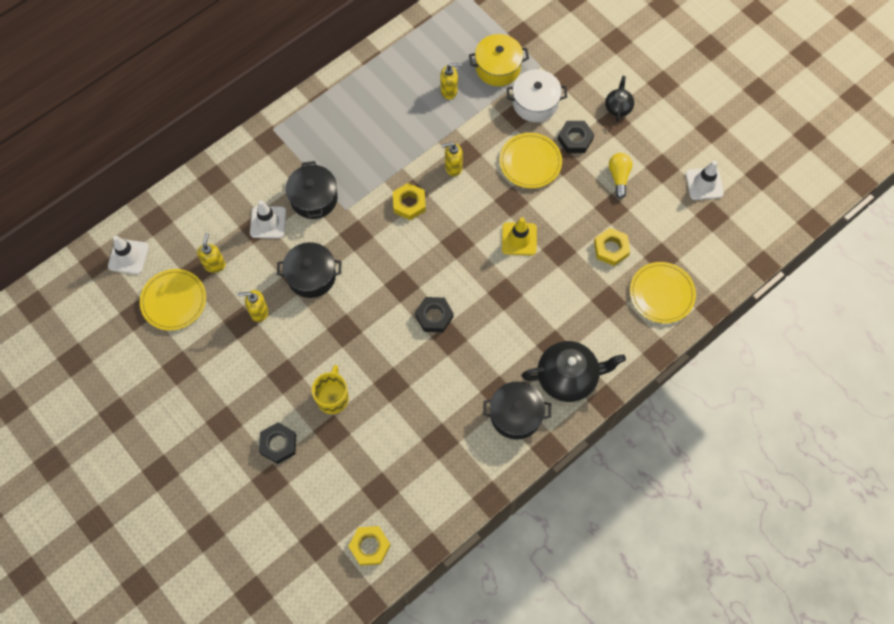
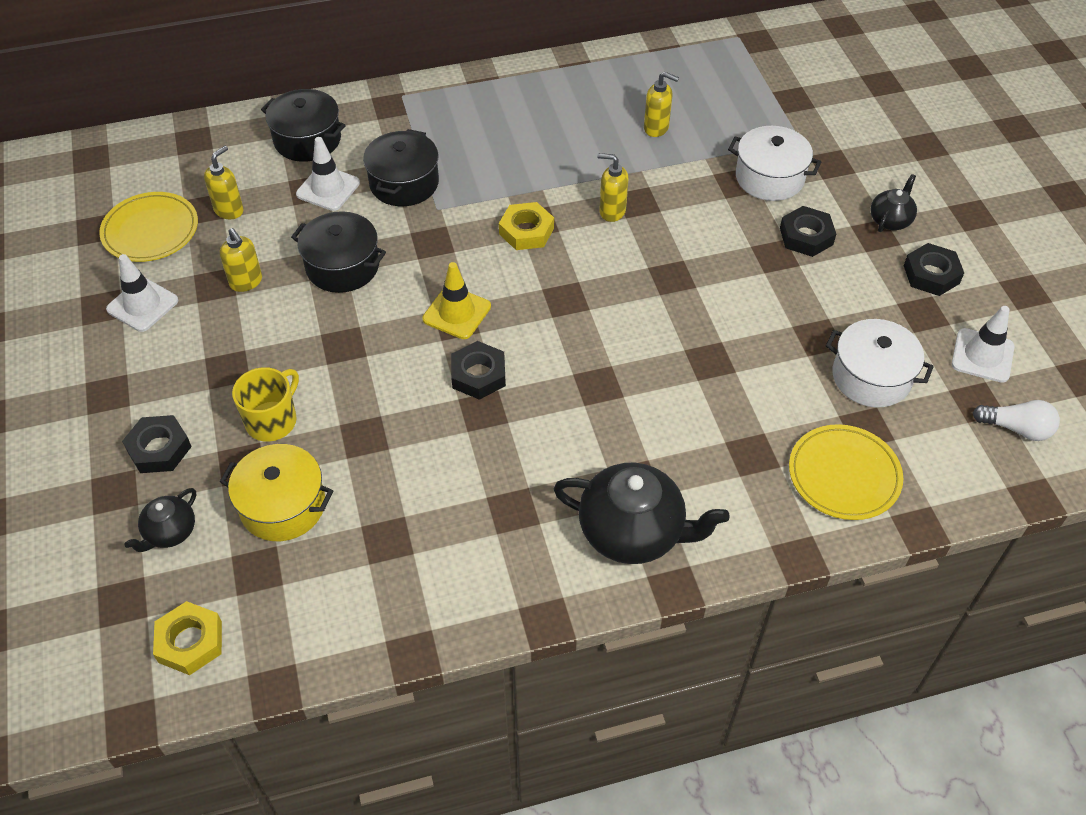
camera: 25 degrees right, 15 degrees down
(128, 256) = (133, 165): white traffic cone -> white traffic cone (142, 305)
(259, 312) = (246, 282): yellow soap dispenser -> yellow soap dispenser turned 150 degrees counterclockwise
(318, 491) = (170, 532): none -> black teapot
(498, 68) = (738, 124): yellow pot -> yellow pot (283, 505)
(515, 415) = (522, 551): black pot -> black pot (307, 140)
(519, 239) = (658, 325): yellow traffic cone -> yellow traffic cone (457, 313)
(530, 162) = (725, 241): yellow plate -> none
(611, 249) = (791, 386): yellow nut -> none
(619, 177) = (849, 302): yellow light bulb -> none
(651, 224) = (871, 377): none -> white pot
(656, 138) = (931, 274): none -> black nut
(738, 225) = (1016, 428): none -> white light bulb

